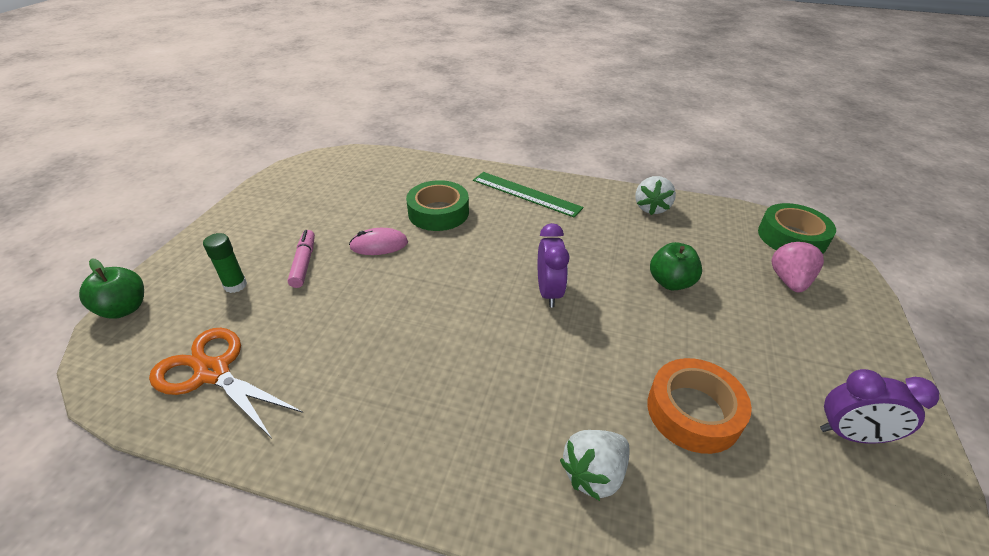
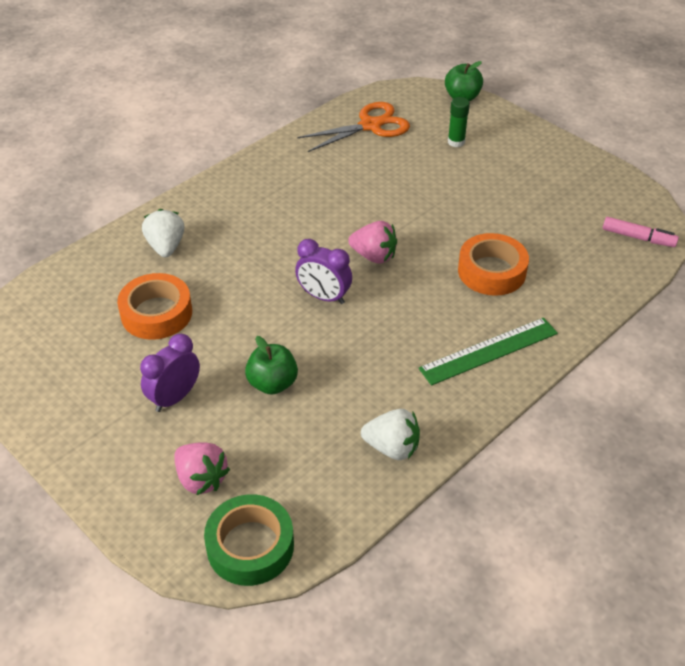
camera: 120 degrees right, 5 degrees up
(304, 263) = (462, 176): pink marker -> pink marker (638, 238)
(379, 245) = (461, 220): pink mouse -> none
(438, 212) = (491, 271): green tape -> orange tape
(468, 281) = (374, 256): none -> pink strawberry
(651, 208) = (392, 448): white strawberry -> white strawberry turned 150 degrees clockwise
(851, 435) = (66, 382): purple clock -> purple clock (174, 397)

